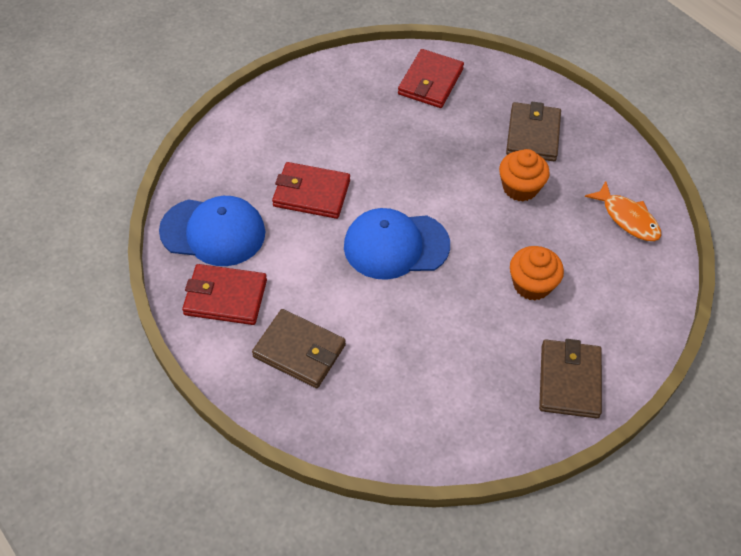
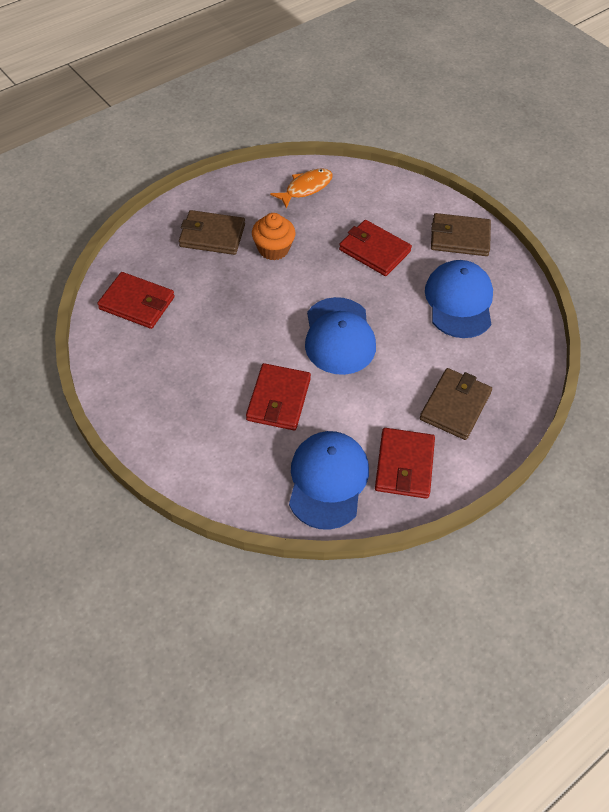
camera: 90 degrees left, 0 degrees up
(457, 370) = (459, 301): none -> blue cap
(532, 284) = (374, 250): orange cupcake -> red wallet

